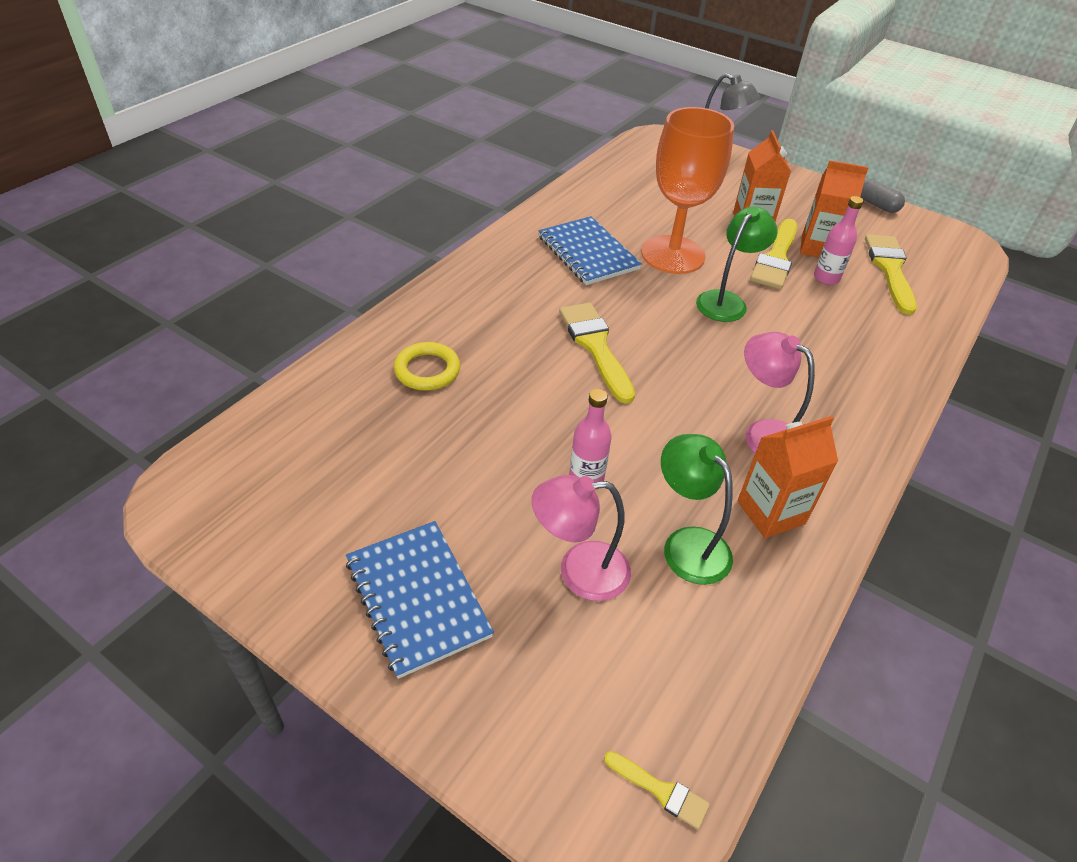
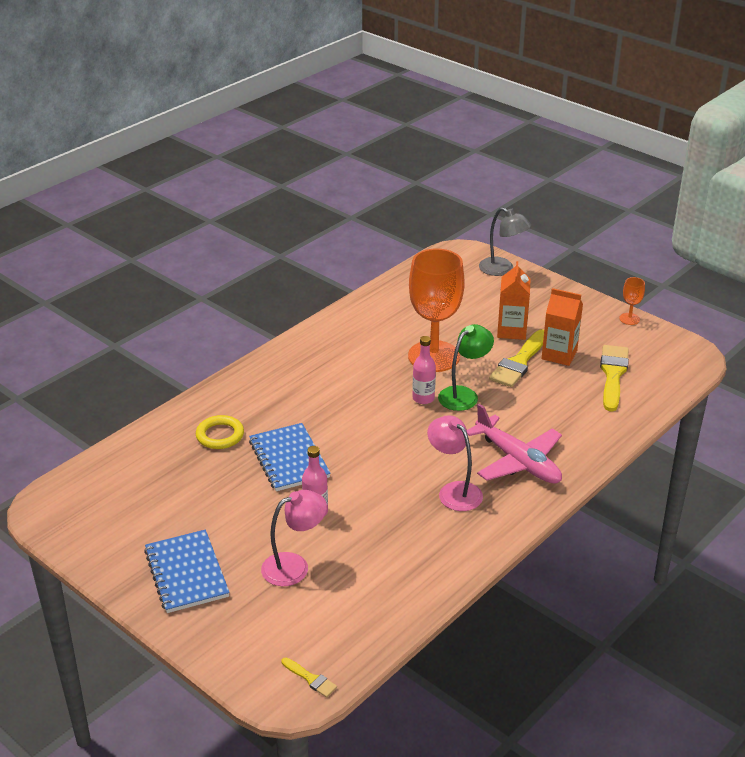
camera: 10 degrees right, 10 degrees down
(579, 571) = (294, 566): pink lamp -> pink lamp turned 150 degrees clockwise
(588, 253) = (364, 353): blue notebook -> blue notebook (289, 459)
(595, 347) = (349, 424): yellow brush -> none
(687, 544) = (373, 555): green lamp -> none
(771, 512) = (439, 540): orange carton -> none
(826, 278) = (555, 380): pink bottle -> pink bottle (423, 398)
(827, 386) = (517, 461): none -> pink plane
(877, 205) = (629, 319): grey capsule -> orange goblet

